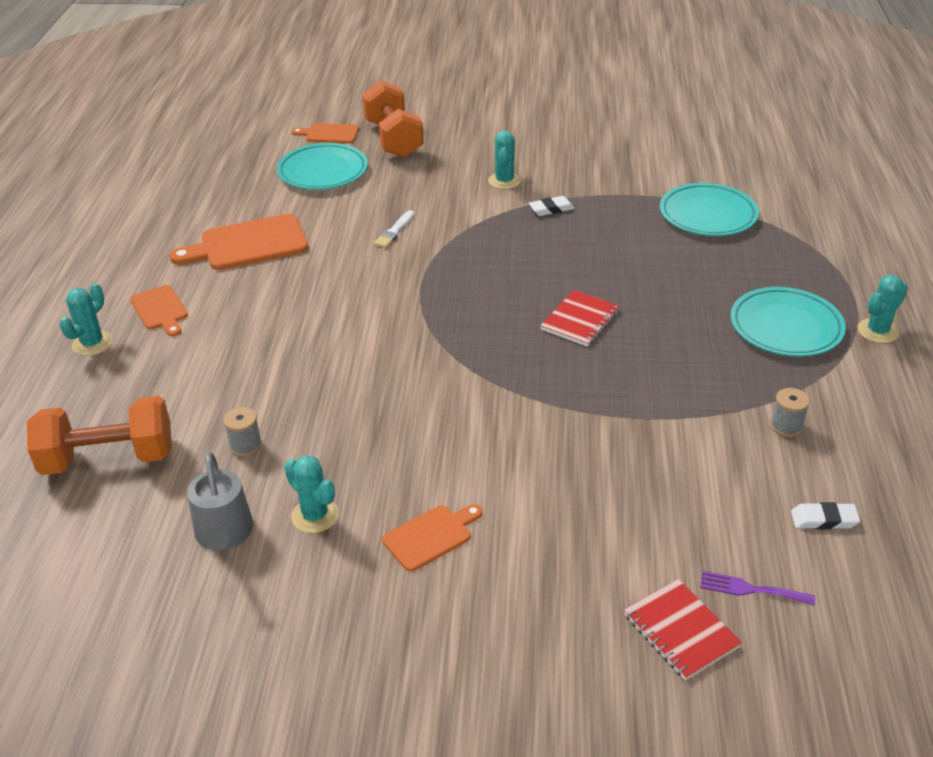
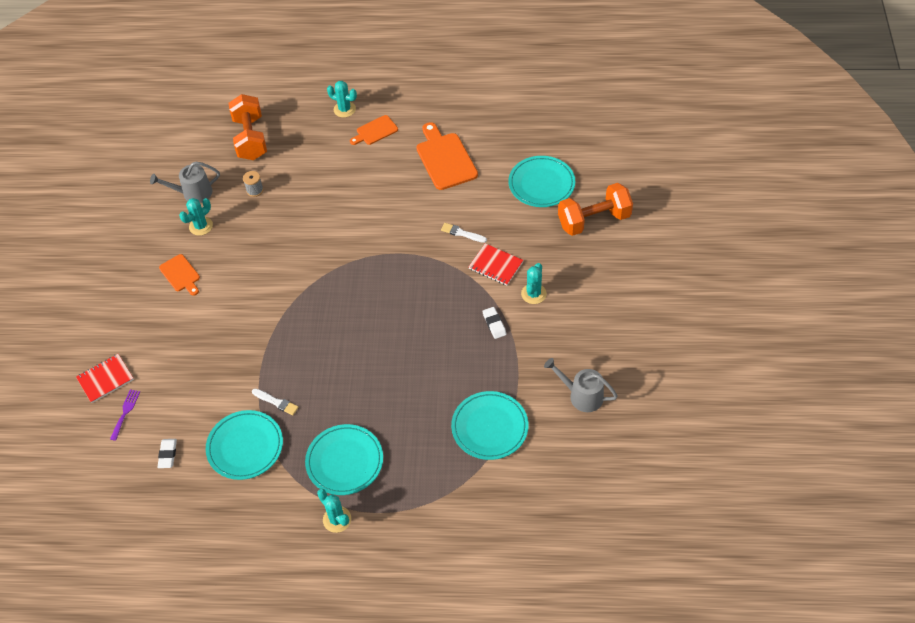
camera: 90 degrees right, 15 degrees up
(329, 134) = (598, 180): orange cutting board -> none
(504, 181) = (533, 294): turquoise cactus -> turquoise cactus turned 75 degrees counterclockwise
(580, 320) = (357, 341): red notebook -> red notebook (495, 265)
(653, 155) = (582, 396): none -> grey watering can
(699, 396) = (276, 402): none -> white brush
(786, 426) = (245, 447): grey spool -> turquoise plate

